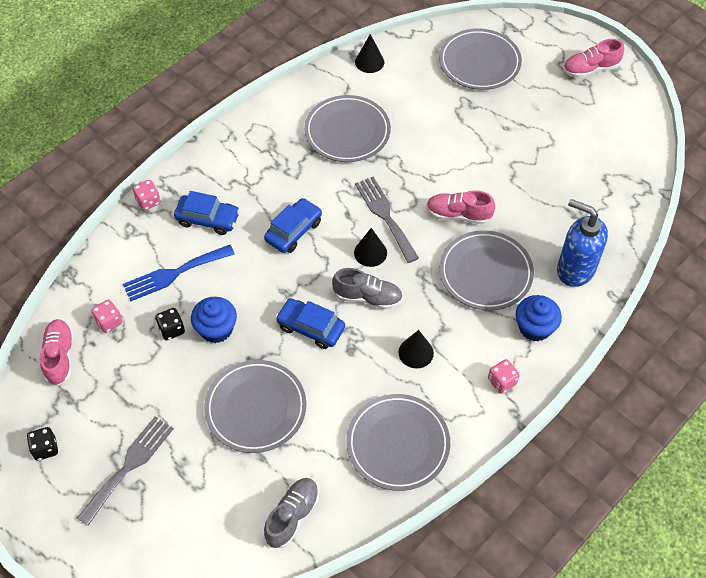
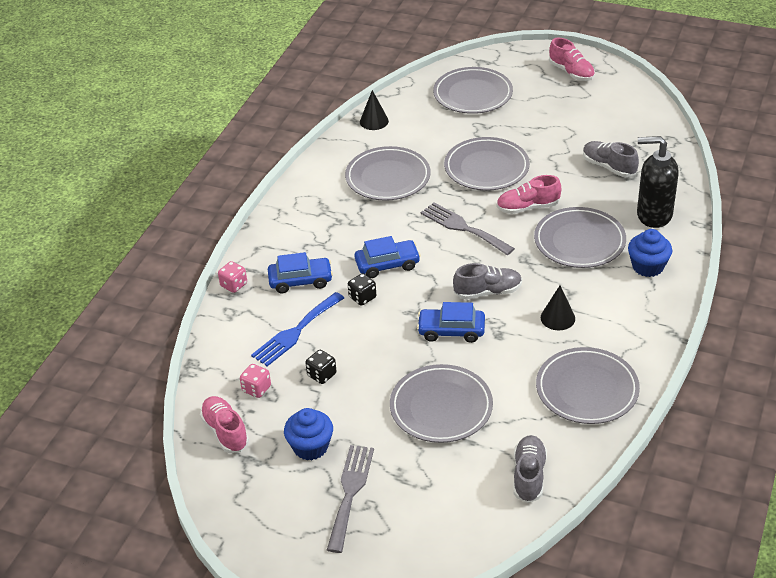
camera: 20 degrees left, 15 degrees down
(45, 448) = (259, 508): black dice -> black dice (362, 297)
(216, 329) = (364, 360): blue cupcake -> blue cupcake (310, 447)
(293, 231) = (387, 264): blue car -> blue car turned 60 degrees clockwise
(370, 252) = (468, 258): black cone -> none
(445, 154) = (486, 168): none -> grey plate
(502, 382) = (646, 314): pink dice -> none
(563, 196) = (609, 167): none -> grey shoe
(575, 269) = (653, 215): blue soap dispenser -> black soap dispenser
(590, 69) = (571, 72): pink shoe -> pink shoe turned 90 degrees counterclockwise

